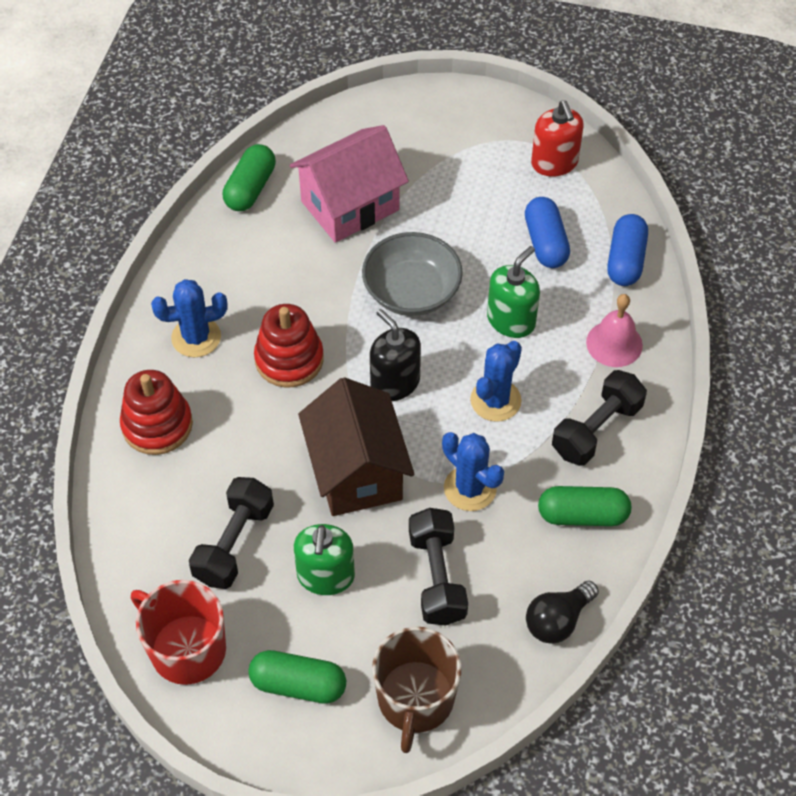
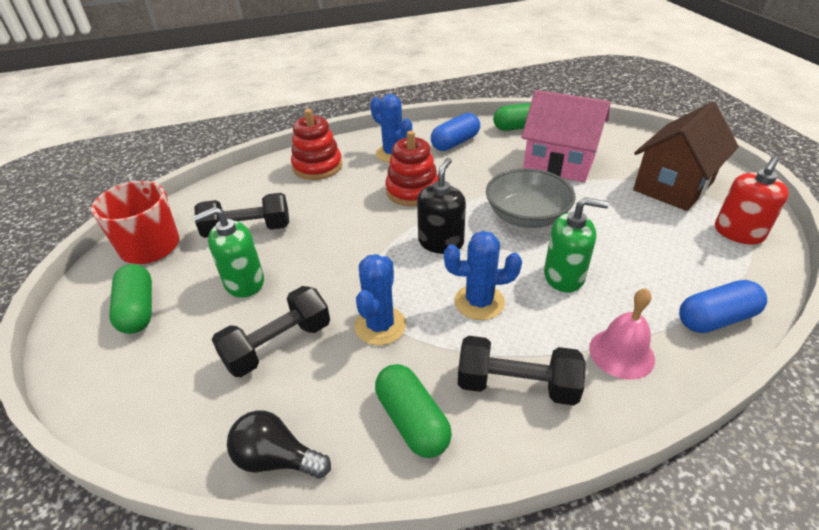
camera: 60 degrees right, 15 degrees down
(356, 472) = (347, 258): brown house -> brown house (673, 186)
(415, 700) = (144, 387): brown mug -> none
(545, 243) = (660, 262): blue capsule -> blue capsule (455, 142)

